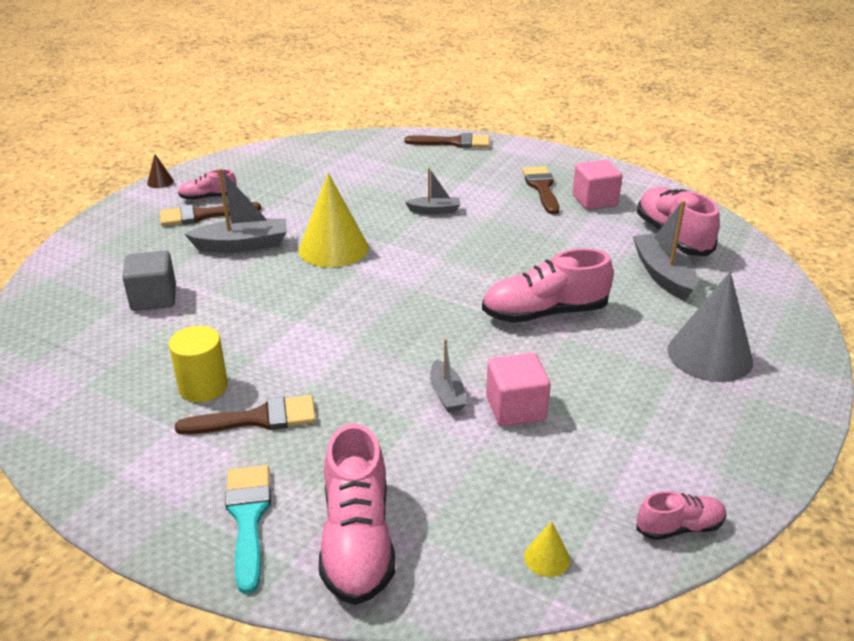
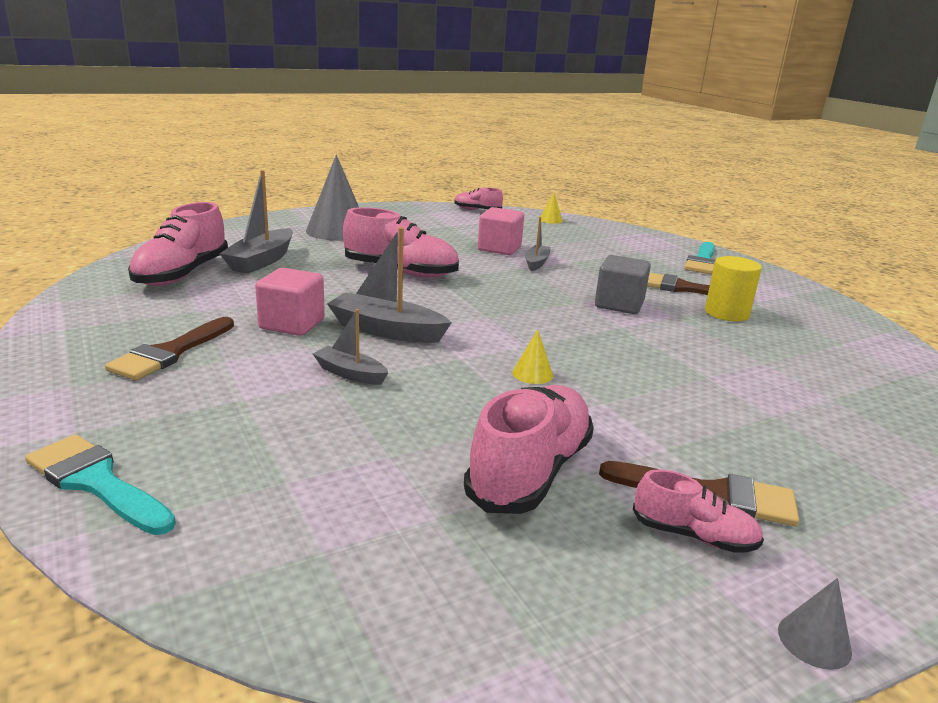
camera: 150 degrees left, 10 degrees down
(154, 298) = (785, 391): grey cube -> grey cube (619, 304)
(160, 182) = (814, 641): brown cone -> grey cone
(242, 245) = (654, 418): grey boat -> grey boat (386, 330)
(333, 248) = (532, 374): yellow cone -> yellow cone, size x0.42
(357, 540) = (642, 243): pink shoe -> pink shoe (530, 471)
(454, 143) = (96, 482): brown brush -> turquoise brush
(594, 200) = (157, 320): pink cube -> pink cube (292, 324)

